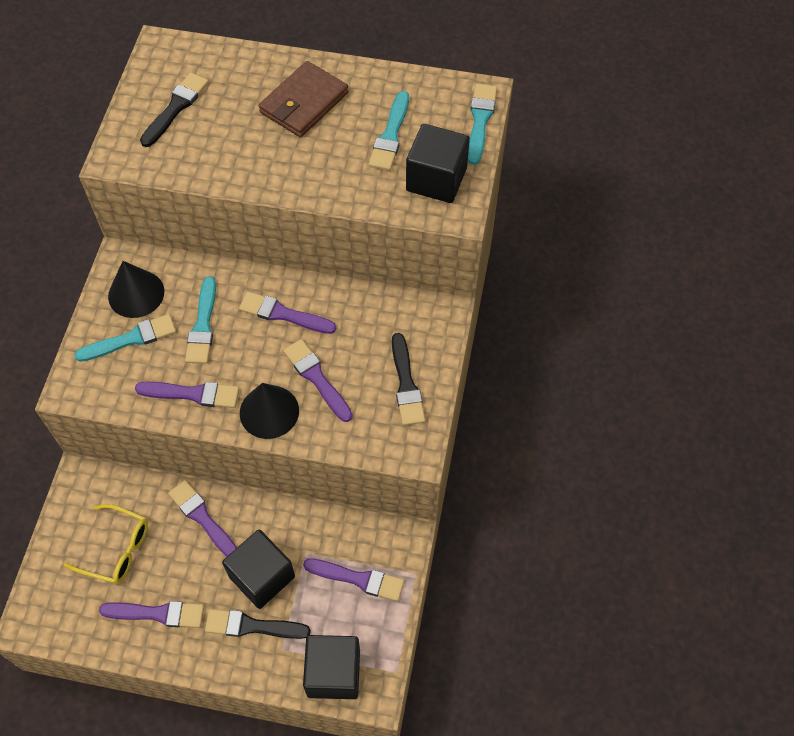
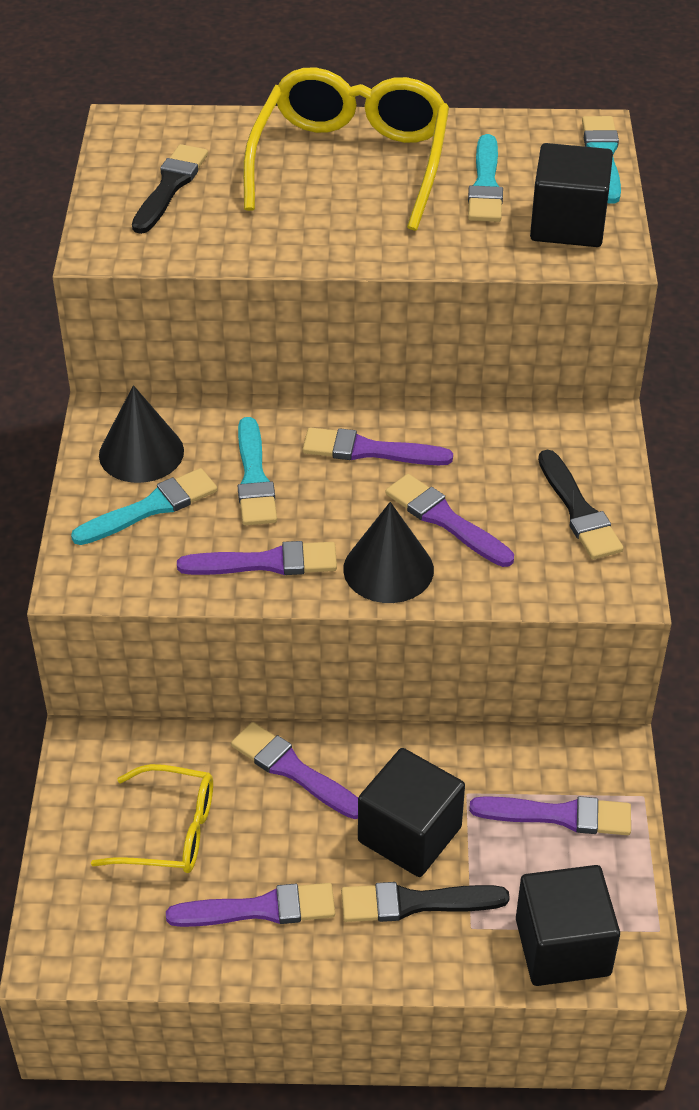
camera: 10 degrees left, 15 degrees down
(304, 103) = (351, 163): brown wallet -> yellow glasses

